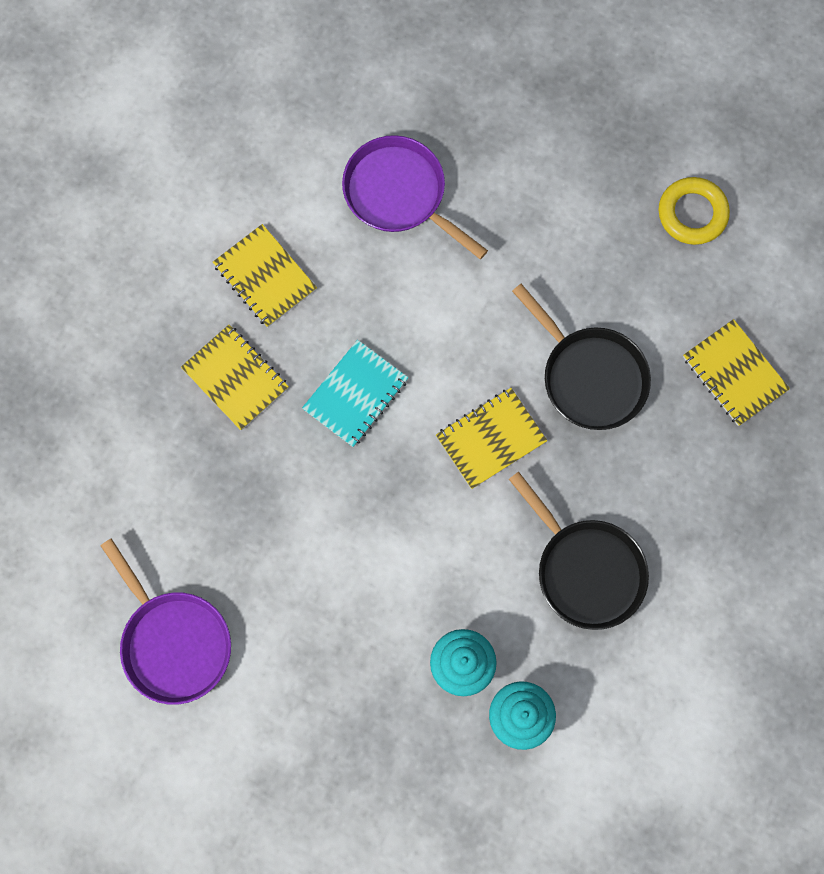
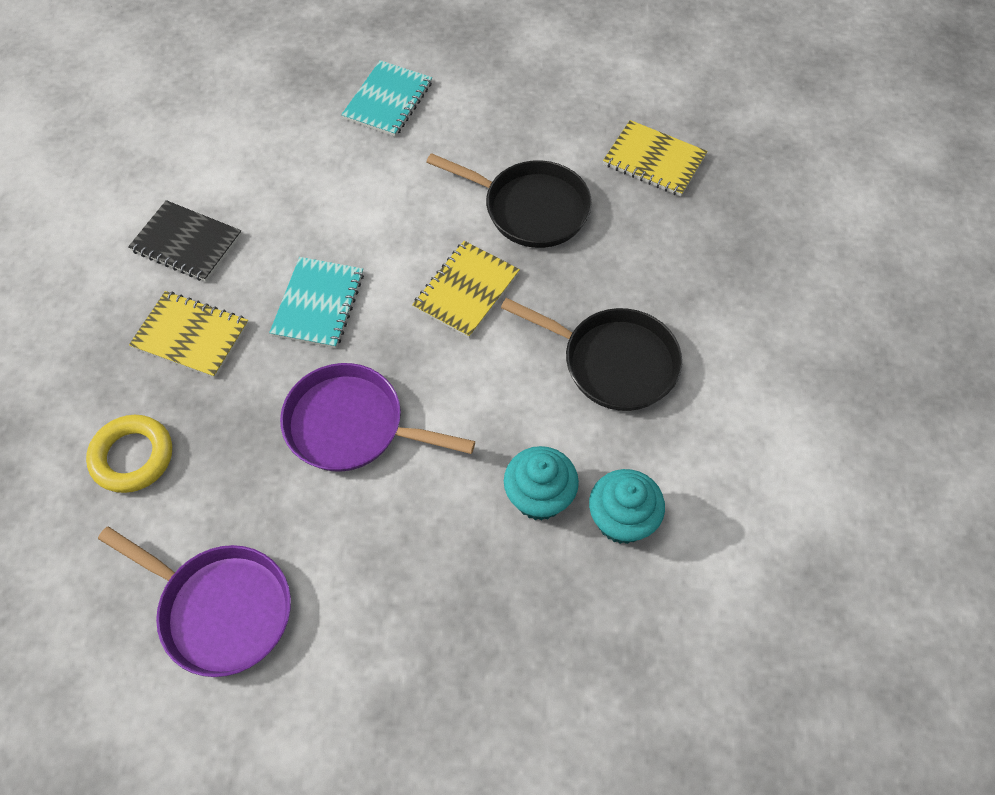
camera: 25 degrees left, 15 degrees down
(265, 277) = (186, 243): yellow notebook -> black notebook
(399, 194) = (288, 137): purple pan -> purple pan (352, 425)
(511, 190) = (388, 101): none -> turquoise notebook
(692, 213) = (551, 64): yellow ring -> yellow ring (132, 457)

